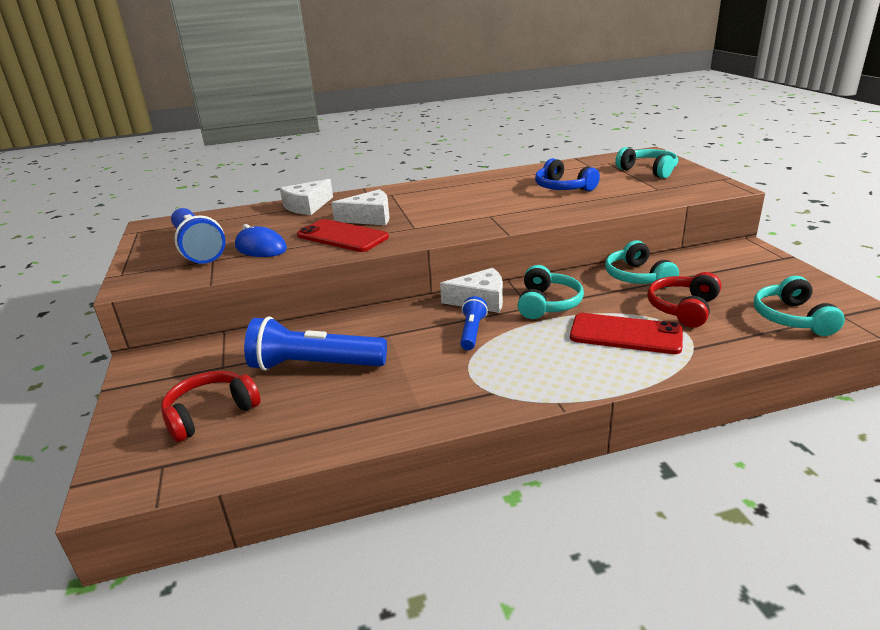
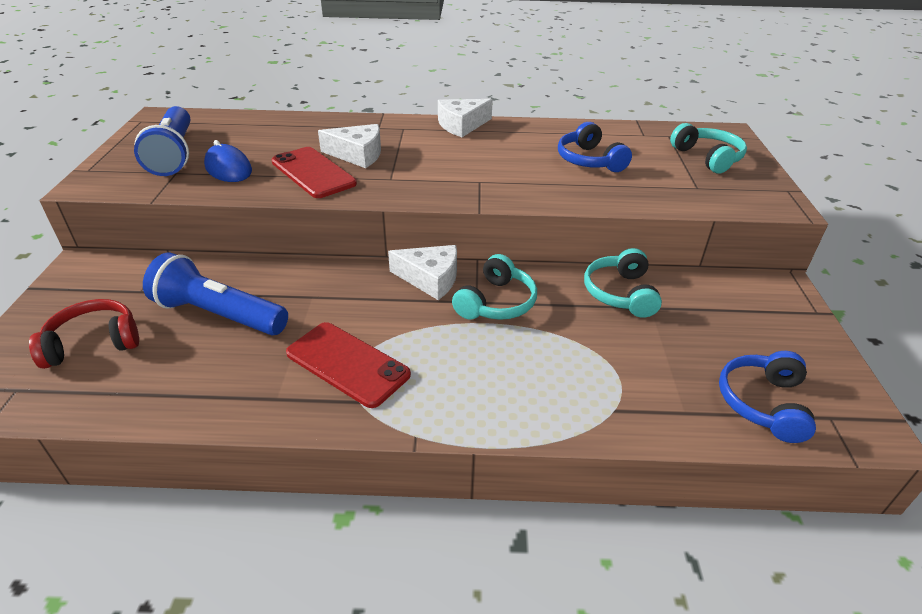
camera: 15 degrees right, 10 degrees up
(307, 206) = (311, 125): white cheese -> white cheese (461, 125)
(472, 332) = (393, 317): blue flashlight -> none
(625, 334) = (551, 368): red phone -> red phone (347, 364)
(683, 308) = (641, 352): red headphones -> none
(791, 318) = (763, 403): turquoise headphones -> blue headphones

